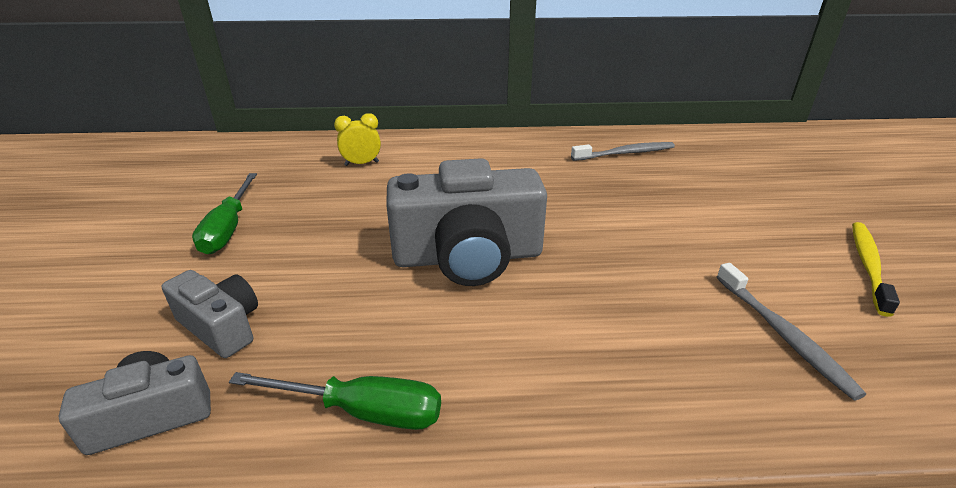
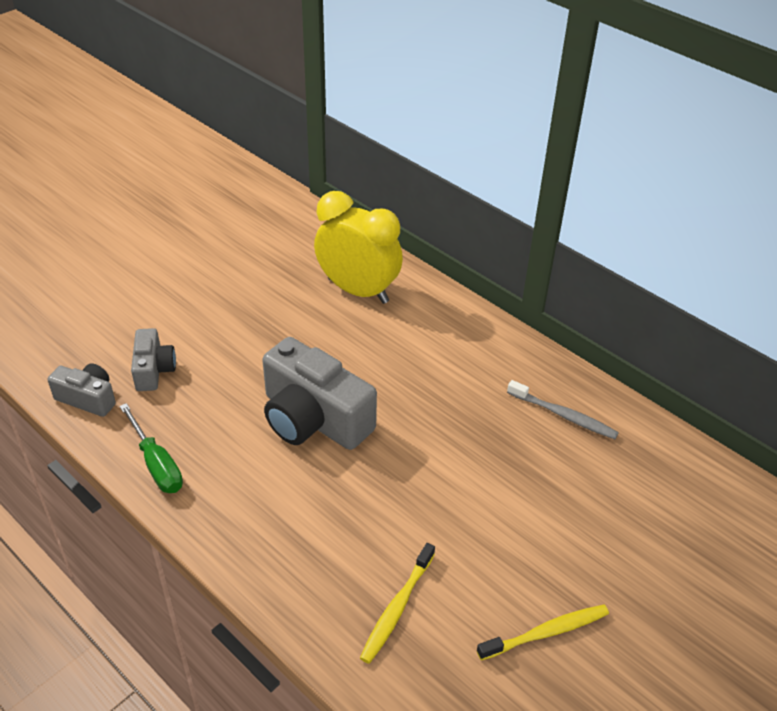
camera: 45 degrees right, 10 degrees up
(229, 228) = (223, 299): green screwdriver -> none
(361, 164) = (358, 290): yellow clock -> yellow clock, size x2.30
(782, 334) = (397, 607): grey toothbrush -> yellow toothbrush

